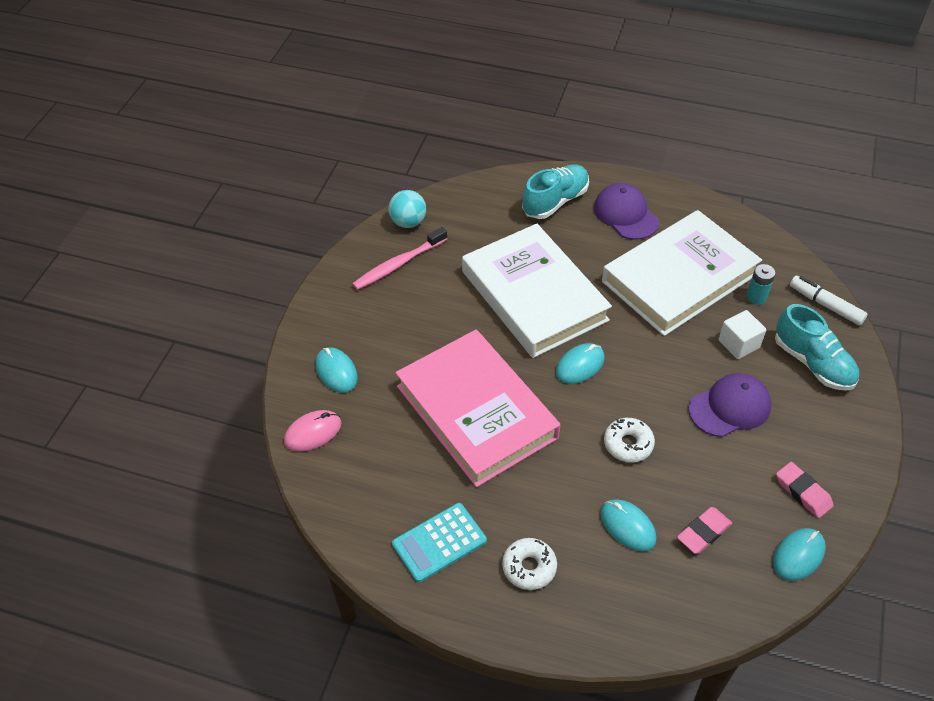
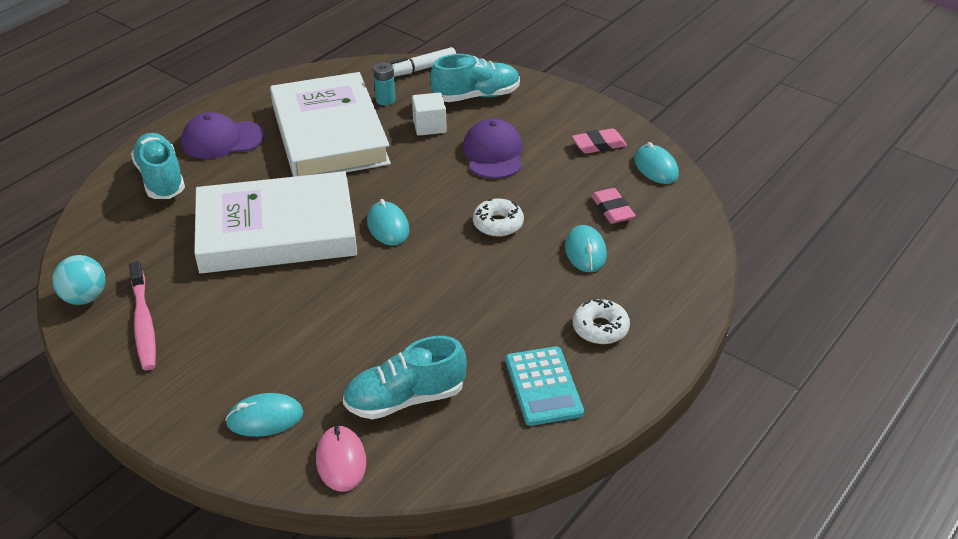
camera: 70 degrees left, 10 degrees down
(387, 450) = (405, 399): none -> turquoise shoe
(476, 412) = (398, 315): pink book -> none
(627, 526) = (585, 251): turquoise mouse -> turquoise mouse turned 75 degrees counterclockwise

